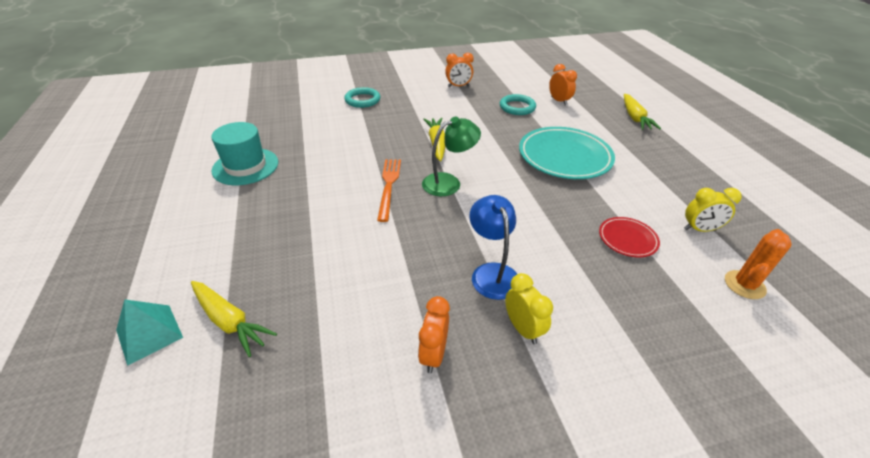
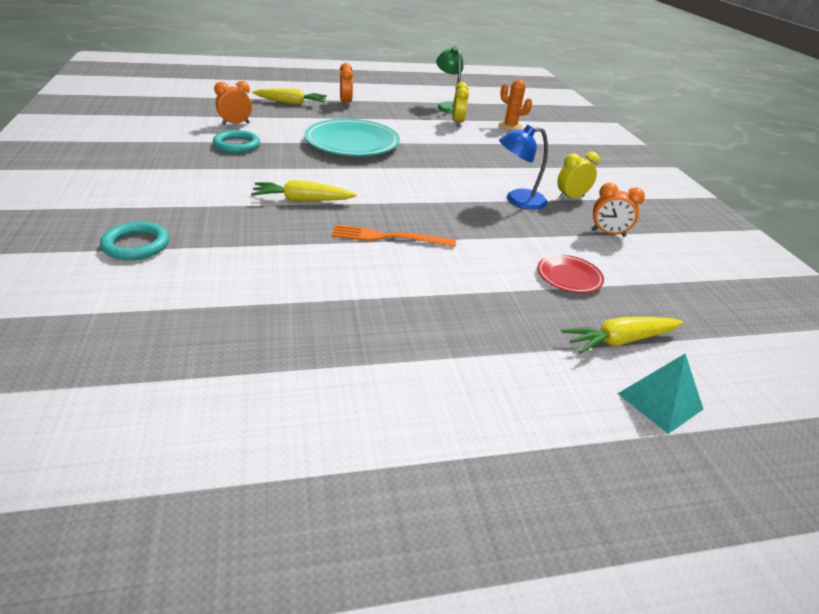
camera: 90 degrees left, 5 degrees down
(230, 321) = (620, 341): yellow carrot -> yellow carrot turned 150 degrees counterclockwise
(245, 166) = (315, 362): turquoise hat -> none
(449, 182) = (387, 202): green lamp -> green lamp (449, 106)
(458, 86) = (149, 168): orange clock -> orange clock (345, 103)
(627, 239) = (470, 146): red plate -> red plate (569, 277)

